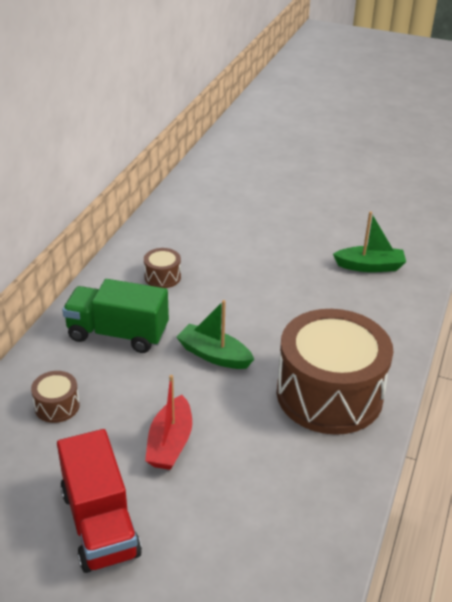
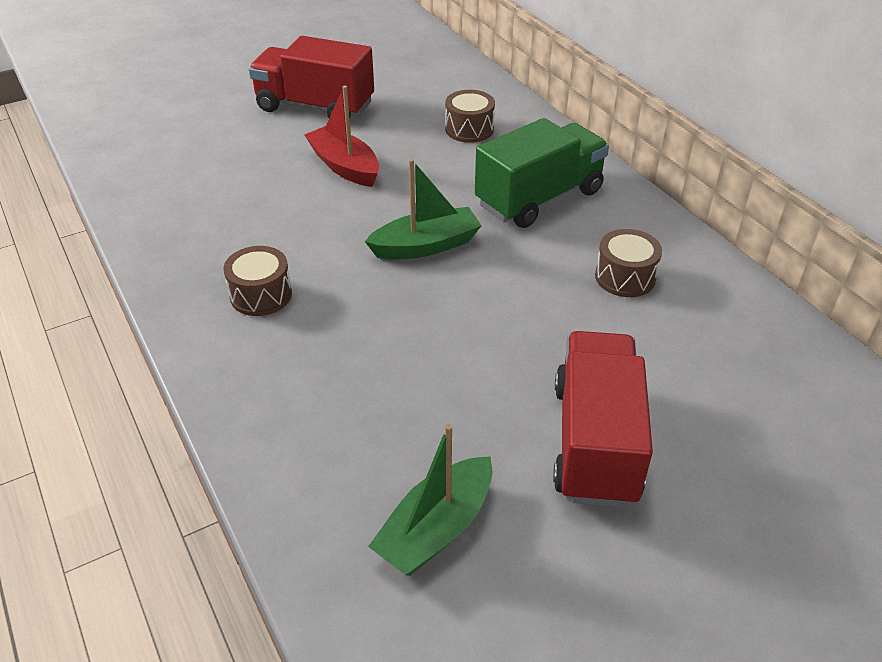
camera: 130 degrees right, 5 degrees up
(281, 248) = (595, 442): none -> red truck
(329, 394) = (261, 295): brown drum -> brown drum, size x0.41

